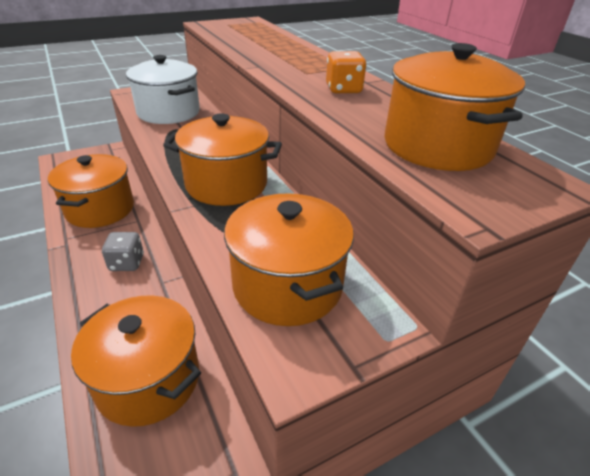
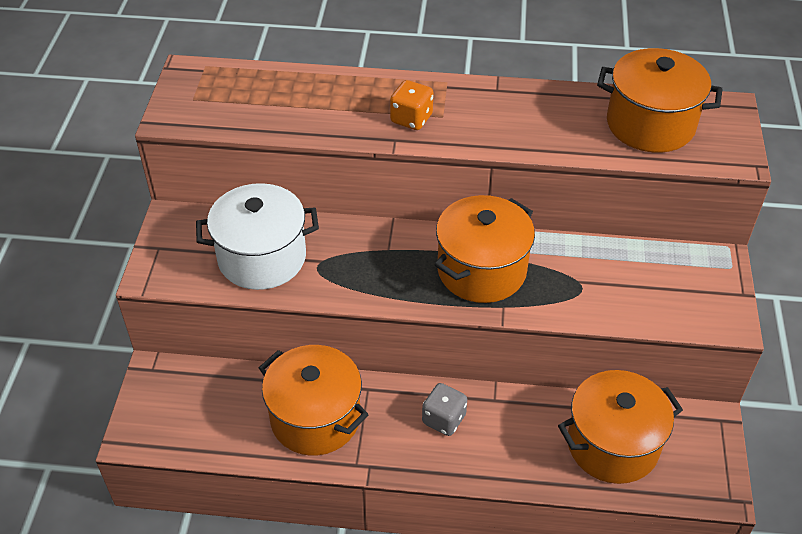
camera: 55 degrees left, 10 degrees up
(287, 285) = (652, 291): orange pot -> none
(343, 89) = (507, 114): orange dice -> orange dice (411, 119)

